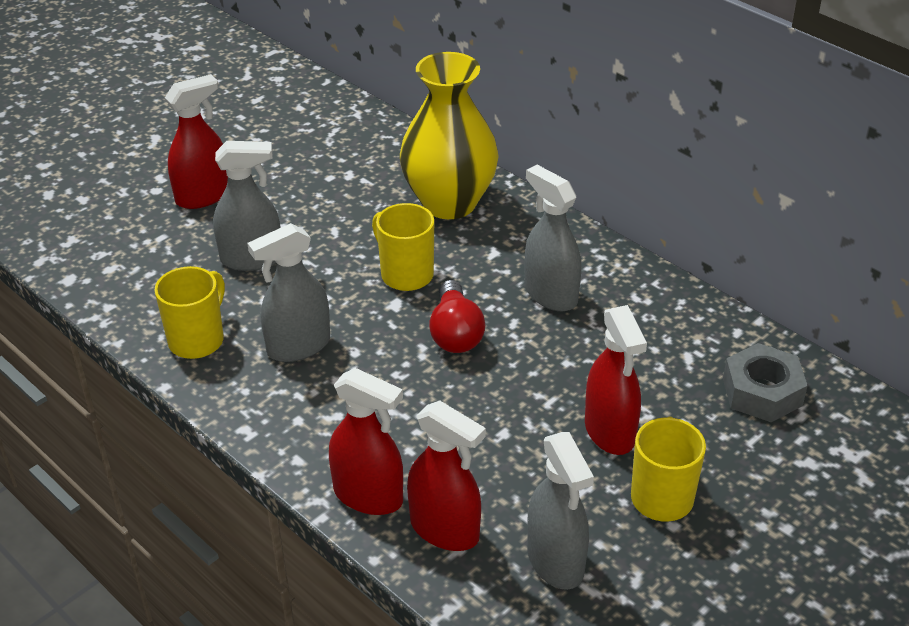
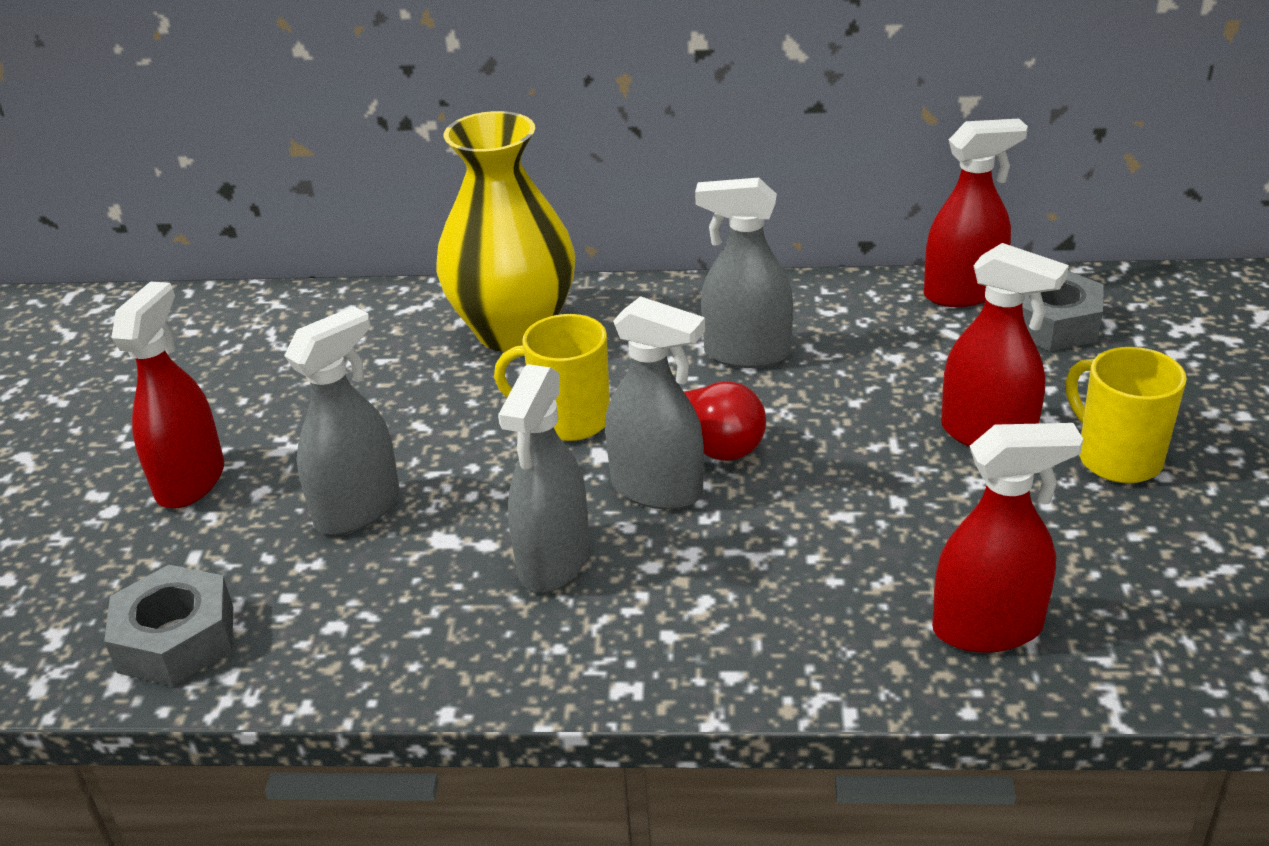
camera: 40 degrees left, 5 degrees down
(109, 274) = (176, 639): none -> grey nut
(197, 340) = (415, 634): yellow mug -> none
(368, 496) = (864, 654): red spray bottle -> red spray bottle (963, 293)
(555, 561) = (1127, 579): grey spray bottle -> grey spray bottle (657, 489)

